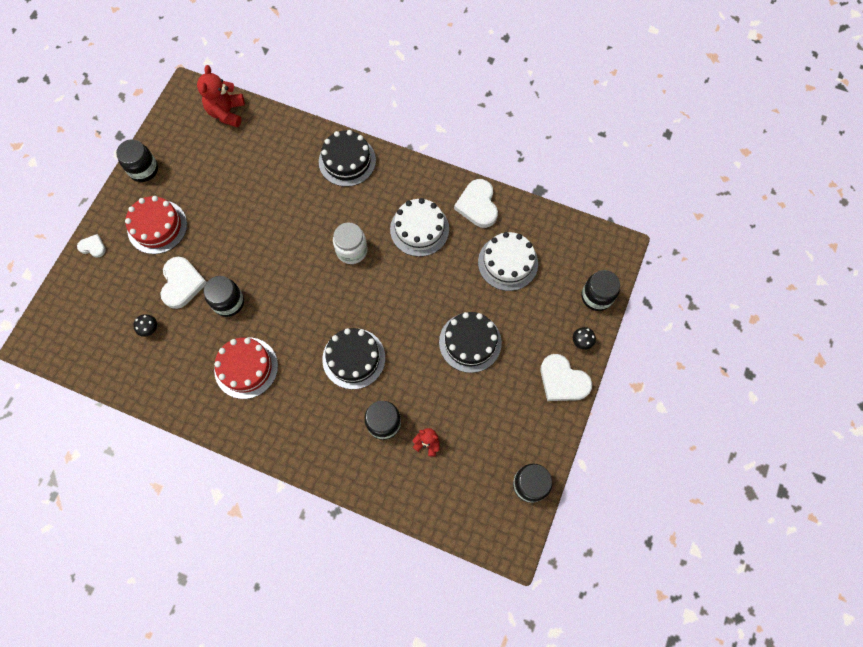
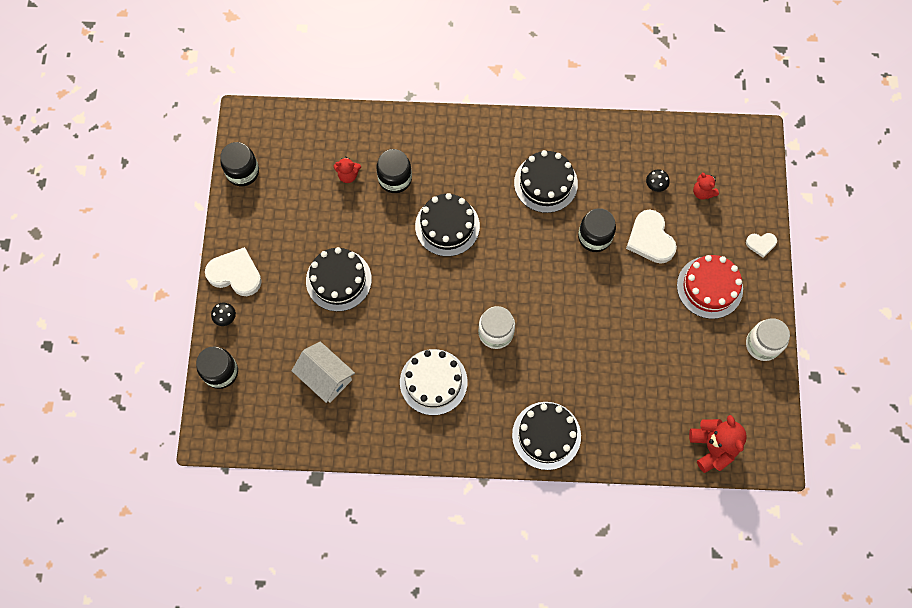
camera: 160 degrees right, 0 degrees up
(112, 309) = (702, 192): none -> red teddy bear
(144, 169) = (762, 344): black jar -> white jar
(246, 367) = (545, 183): red cake -> black cake
(477, 205) = (379, 433): white heart -> none
(508, 262) = (325, 377): white cake -> white house

